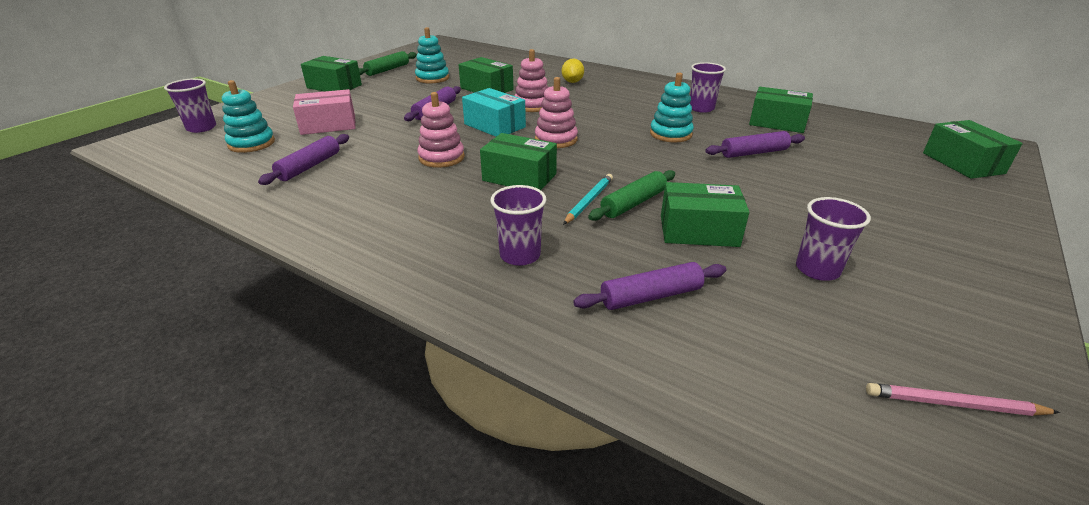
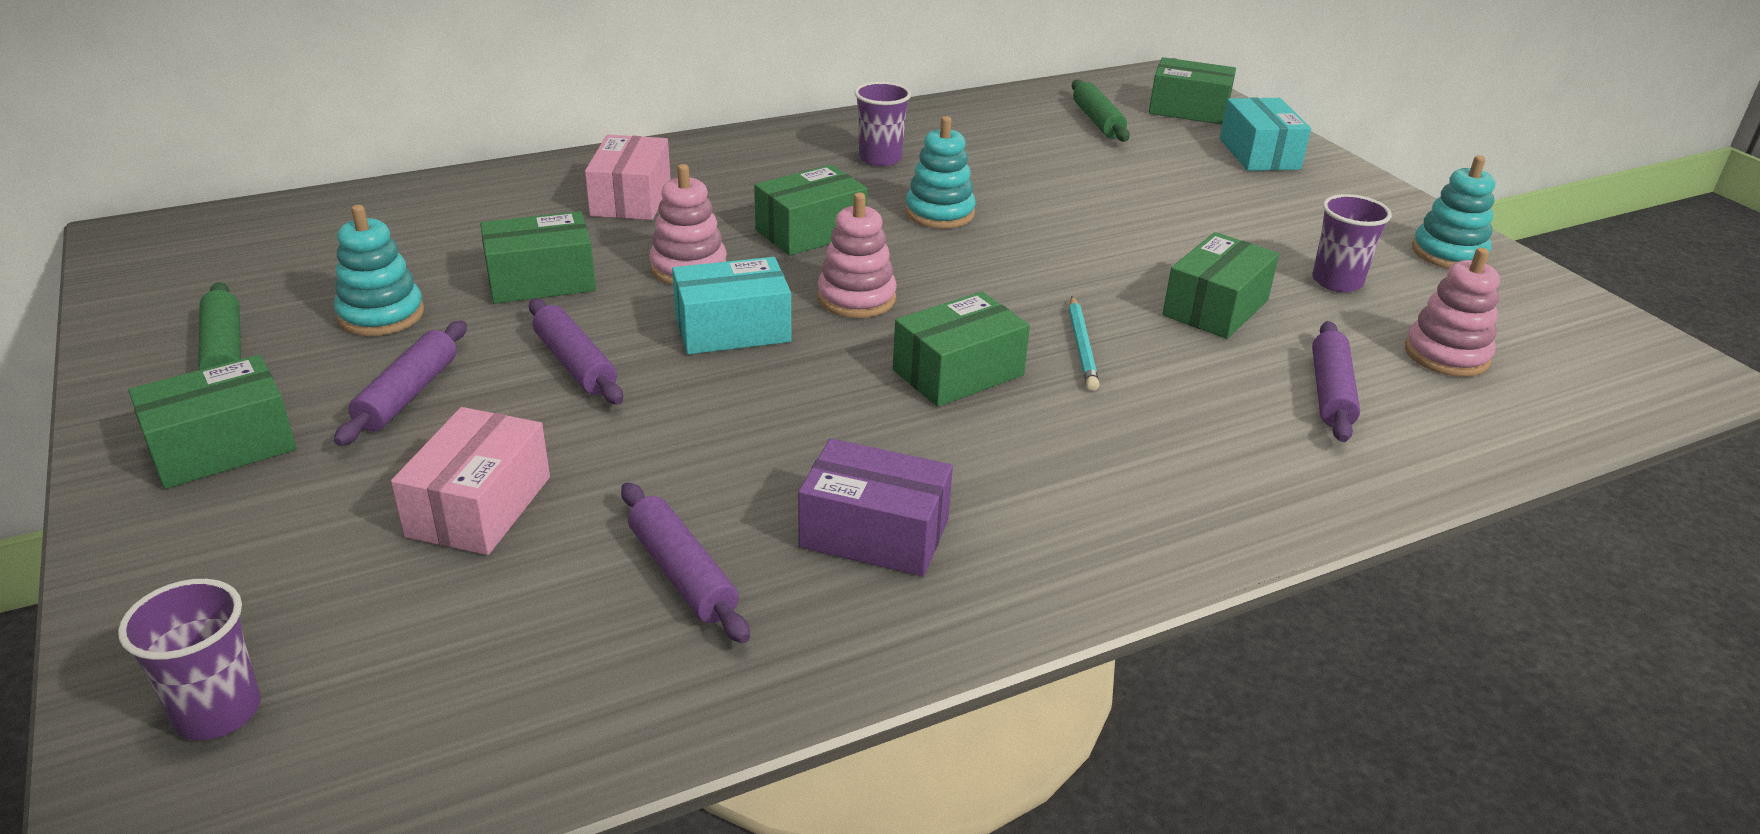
camera: 60 degrees left, 0 degrees up
(251, 143) = (451, 636): turquoise stacking toy -> turquoise stacking toy (1448, 253)
(364, 194) = (874, 533): none -> purple box
(441, 157) = (808, 418): pink stacking toy -> pink stacking toy (1446, 355)
(520, 255) = (1185, 447): purple cup -> none
(572, 82) = (631, 199): yellow lemon -> pink box
(589, 201) = (1082, 346): turquoise pencil -> turquoise pencil turned 150 degrees counterclockwise
(633, 203) = (1116, 319): green rolling pin -> green rolling pin (1097, 121)
(754, 153) = (1054, 191): purple rolling pin -> purple rolling pin (408, 395)
(777, 122) = (985, 139): green box -> green box (810, 232)
(953, 404) = (1554, 323): pink pencil -> none
(956, 200) = (1259, 154): none -> turquoise box

